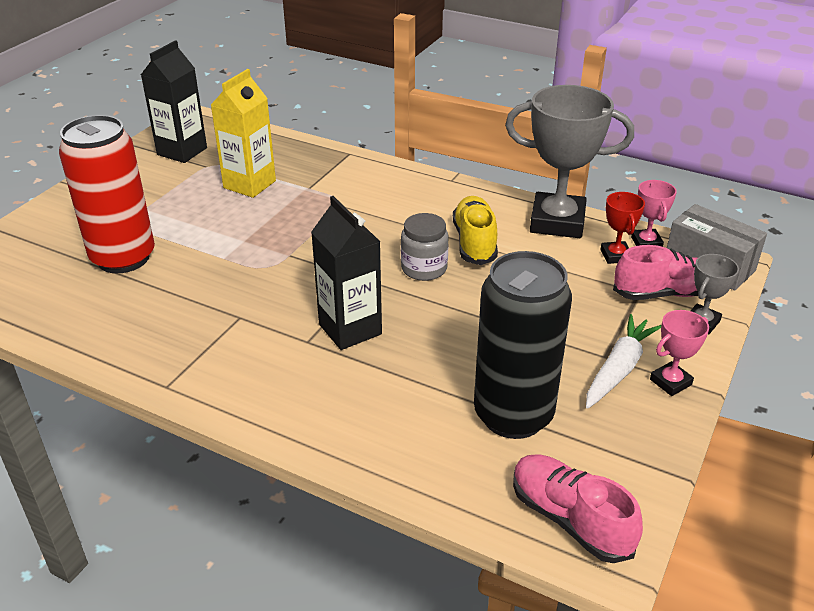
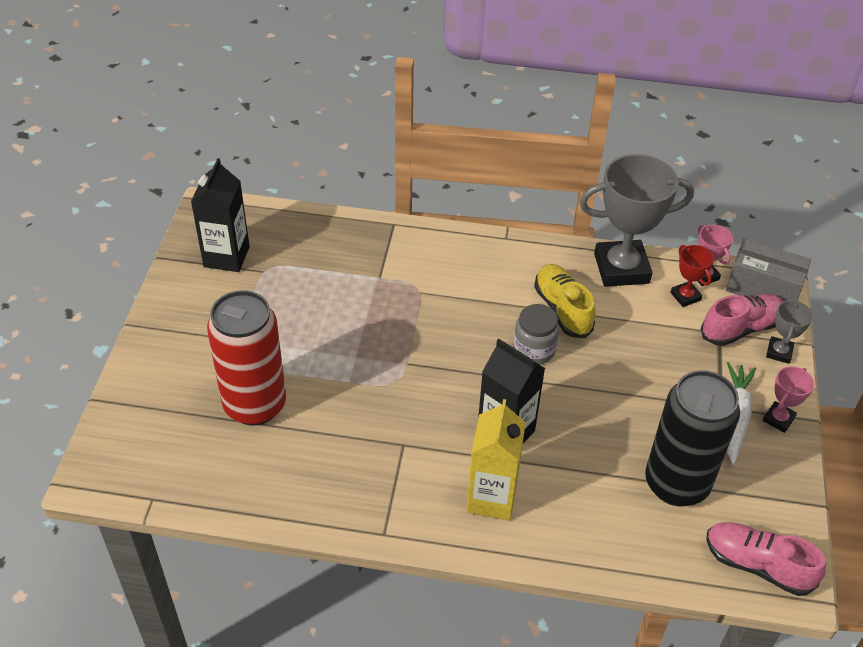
camera: 20 degrees left, 10 degrees up
(249, 184) = (320, 286): yellow carton -> yellow carton (491, 498)

